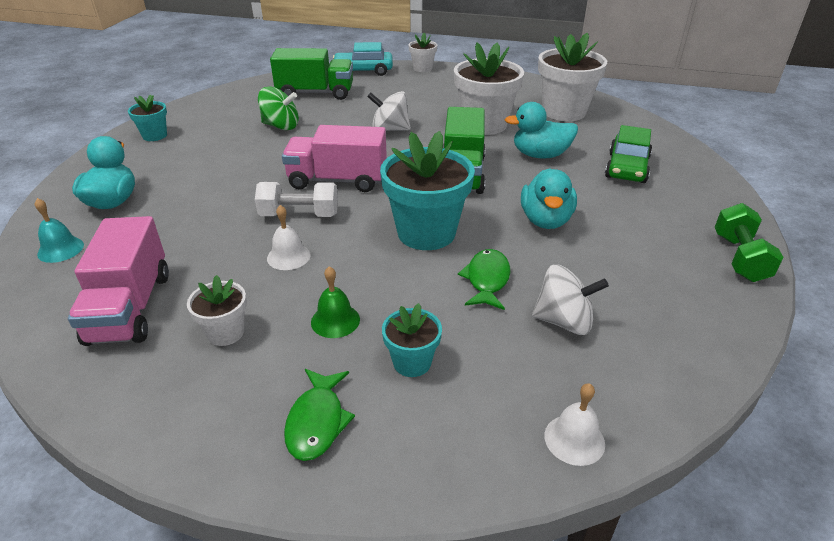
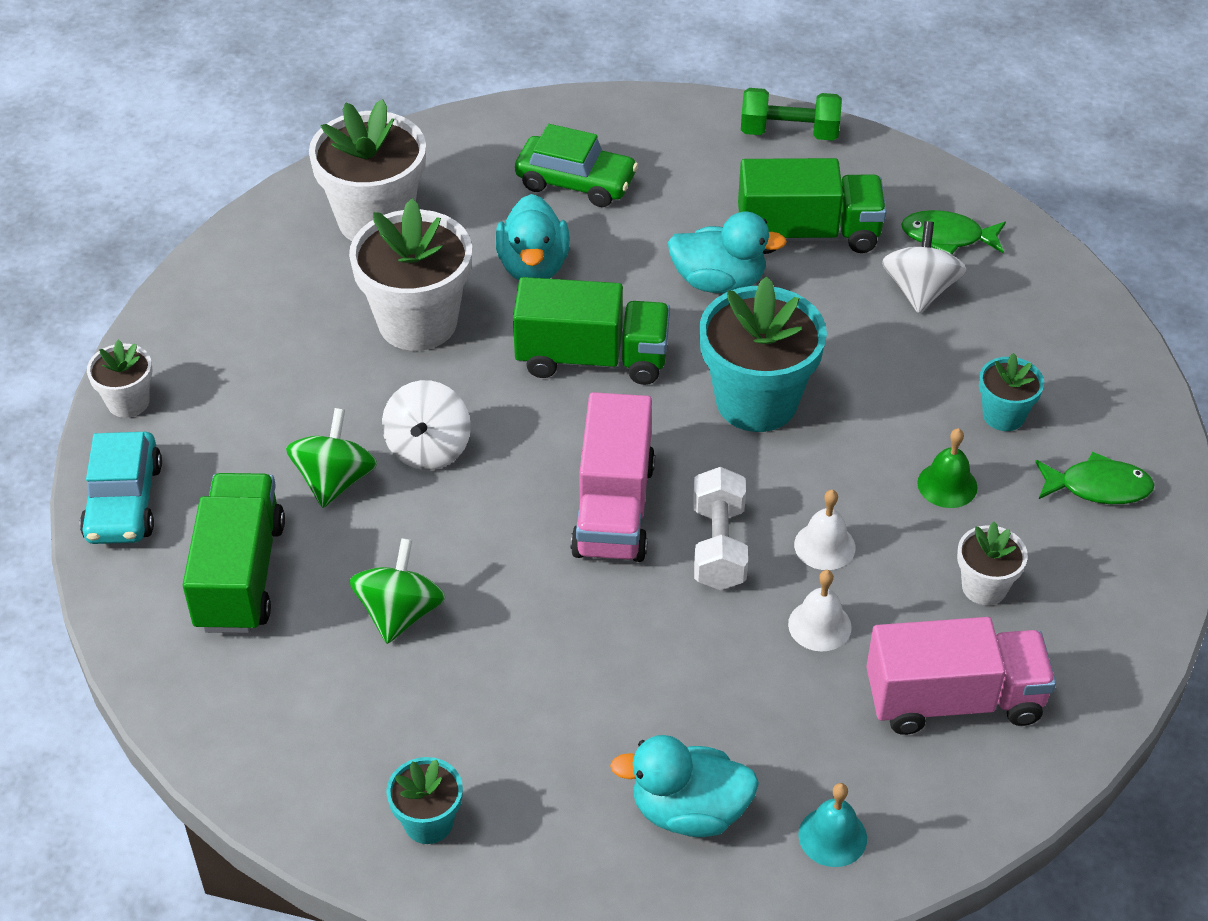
camera: 90 degrees left, 10 degrees up
(370, 109) = (335, 481): none -> green spinning top
(487, 280) = (854, 347): green fish -> green fish (947, 237)
(574, 439) = (1079, 304): white bell -> white bell (819, 625)
(615, 262) = (808, 233): none -> green truck

